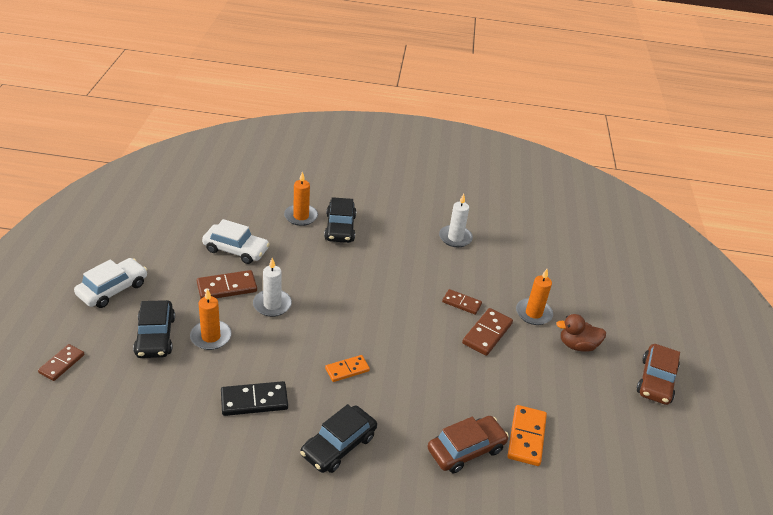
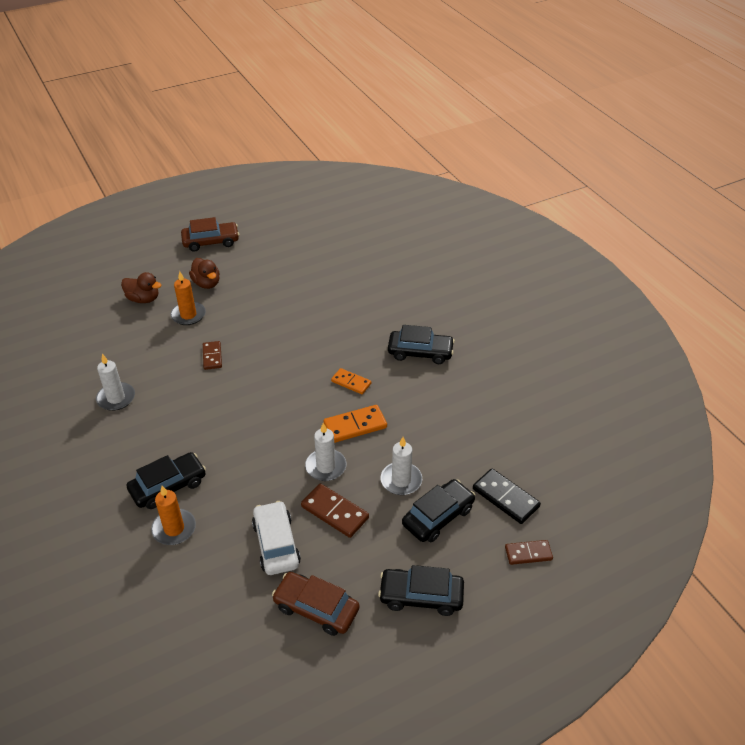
camera: 120 degrees left, 5 degrees up
(112, 289) = (421, 596): white car -> black car
(211, 337) = (401, 480): orange candle -> white candle
(254, 400) = (431, 413): black domino -> black domino (505, 498)
(466, 450) = (360, 298): brown car -> brown car (316, 608)
(487, 333) = (237, 330): brown domino -> none
(526, 437) = (322, 278): orange domino -> orange domino (355, 425)
(579, 297) = (143, 299): none -> brown duck

